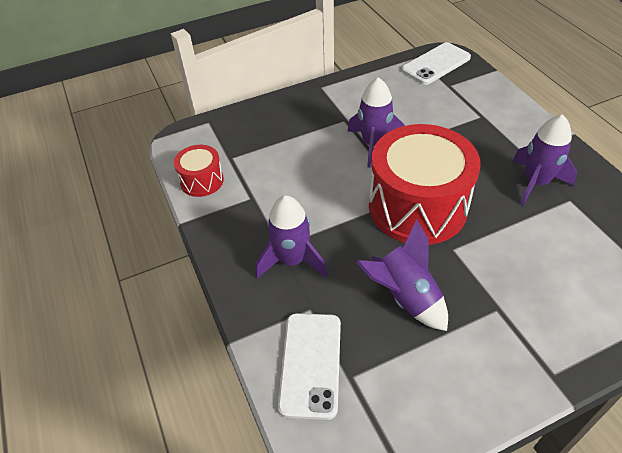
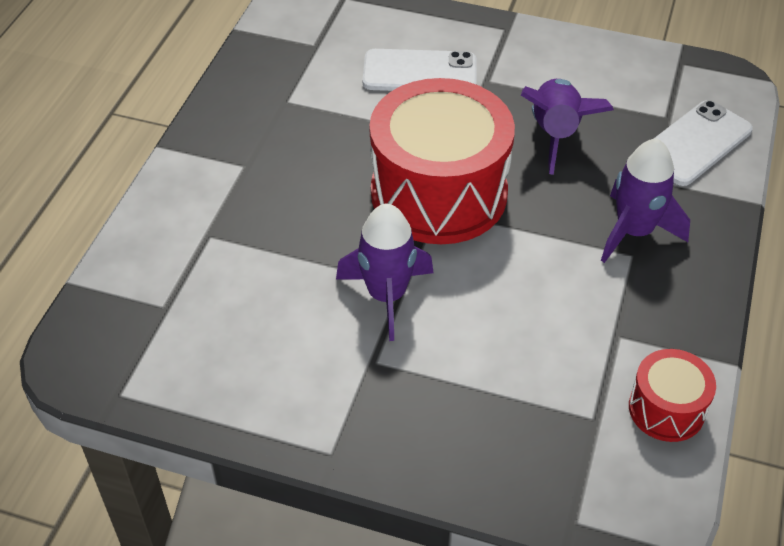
camera: 140 degrees left, 0 degrees up
(436, 64) = (118, 357): white phone -> white phone (419, 72)
(535, 183) = (288, 133): purple rocket -> none

